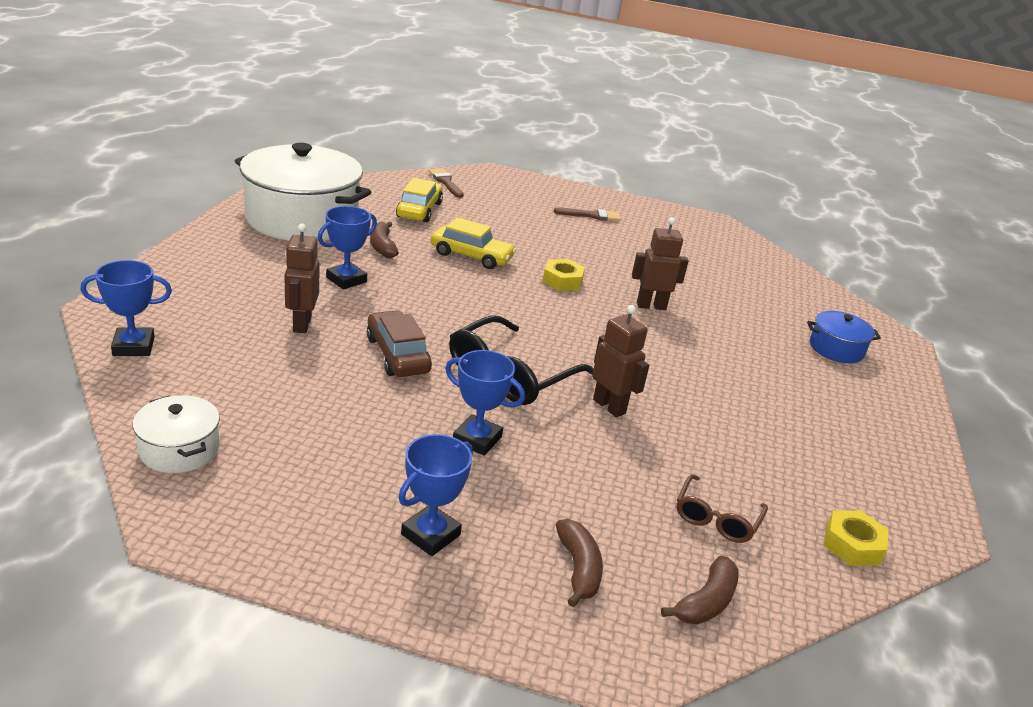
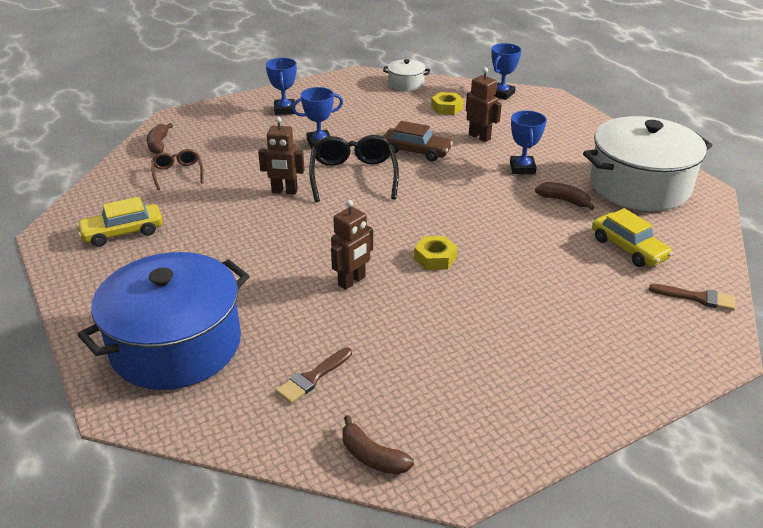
camera: 140 degrees right, 5 degrees up
(471, 256) = (515, 234): yellow car -> yellow car (122, 232)
(578, 568) = (219, 128): brown banana -> brown banana (372, 456)
(591, 215) = (548, 363): brown brush -> brown brush (312, 378)
(836, 349) = (176, 345): blue pot -> blue pot, size x2.22
(852, 545) = (100, 199): yellow nut -> yellow nut (447, 108)

